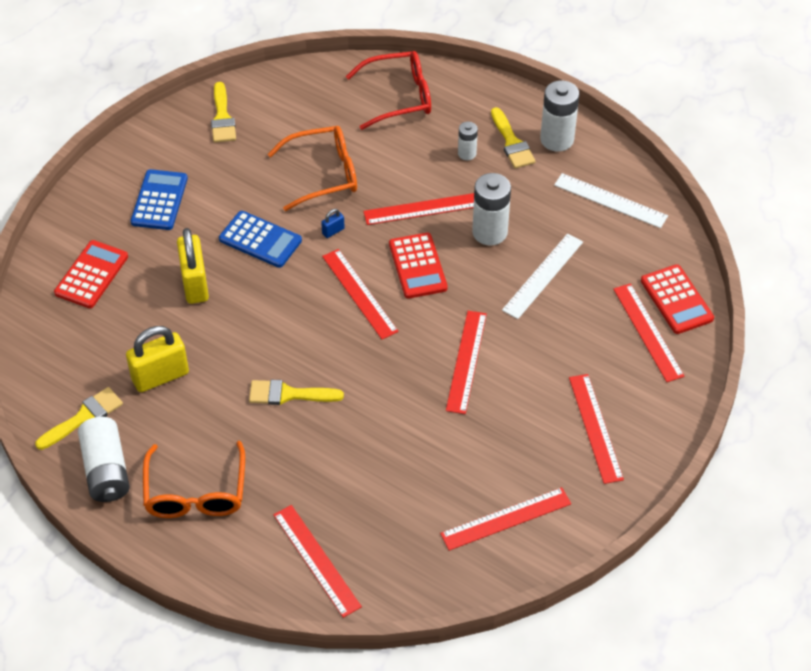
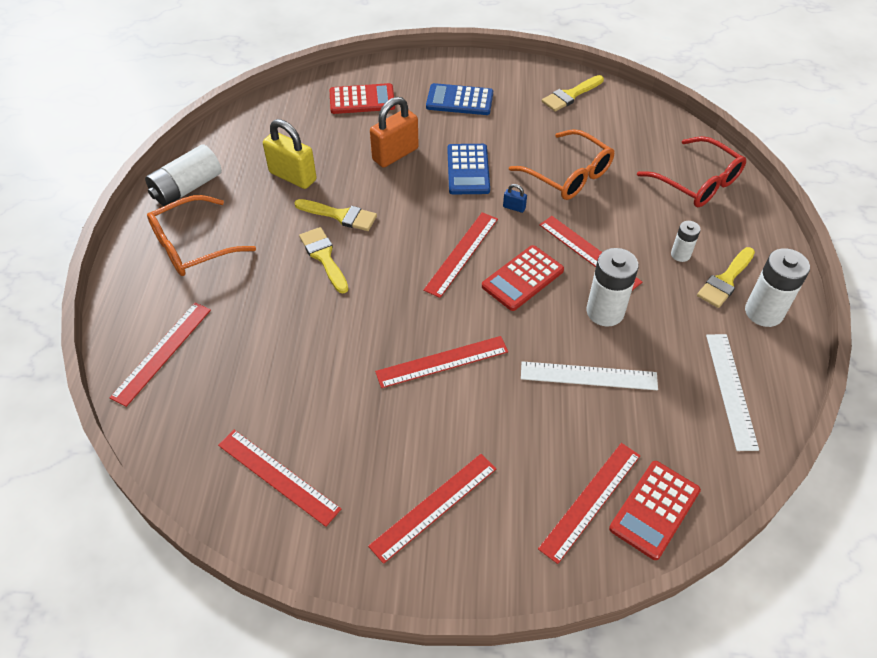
camera: 60 degrees right, 0 degrees up
(84, 417) = (229, 155): yellow brush -> yellow brush (340, 215)
(159, 200) = (459, 100): blue calculator -> blue calculator turned 150 degrees counterclockwise
(195, 284) = (395, 154): yellow padlock -> orange padlock

